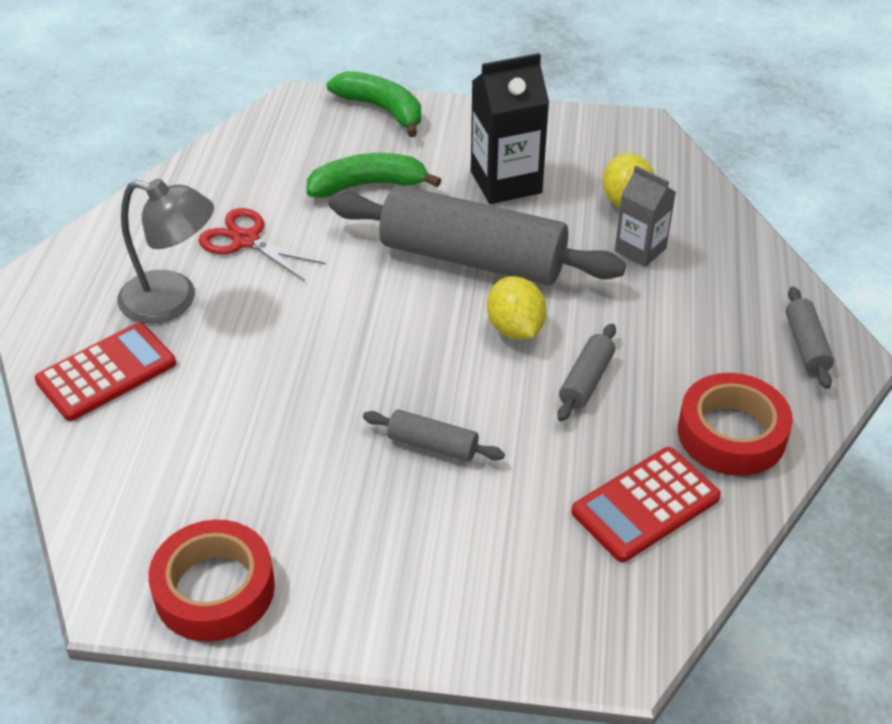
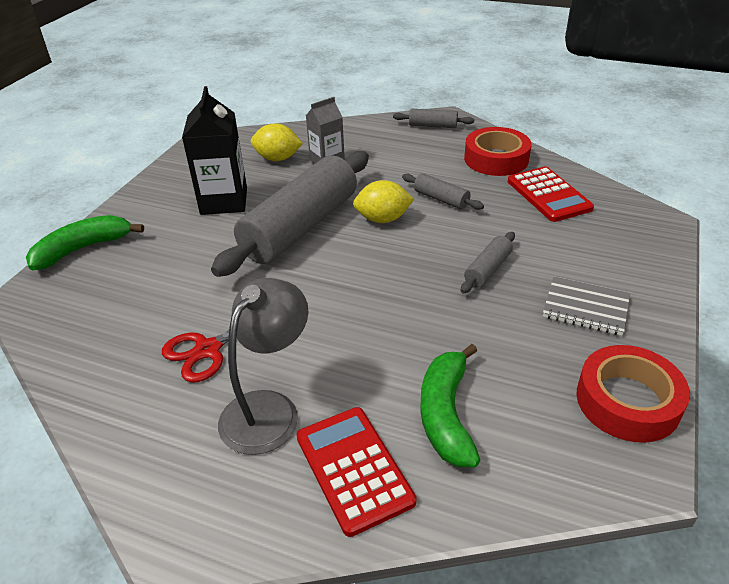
camera: 75 degrees left, 5 degrees down
(368, 185) = (180, 268): green banana -> green banana (446, 414)
(377, 550) = (585, 307): none -> grey notebook

